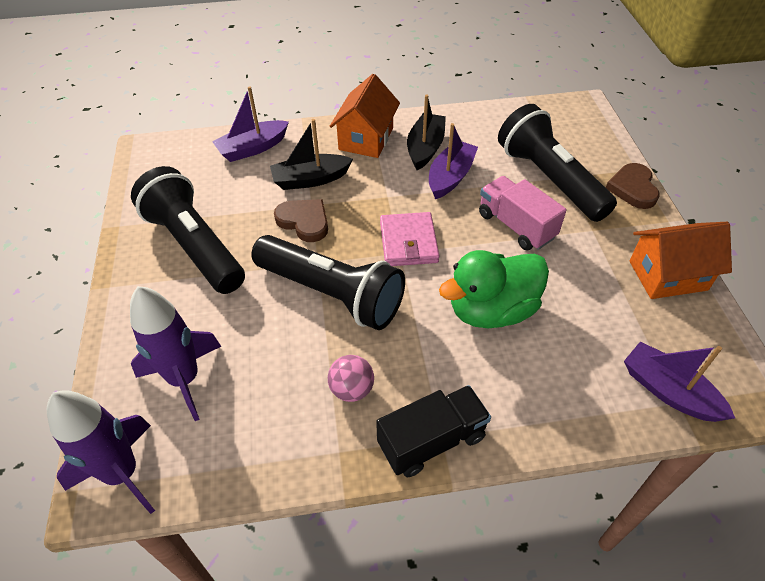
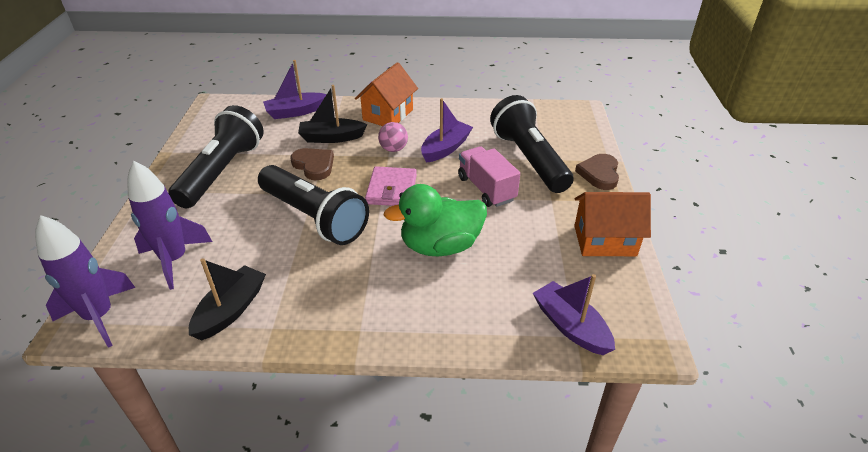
camera: 10 degrees right, 10 degrees down
(195, 246) = (222, 171): black flashlight -> black flashlight turned 45 degrees clockwise
(352, 389) = (301, 286): pink ball -> pink ball (393, 149)
(425, 148) = (433, 126): black boat -> black boat (231, 310)
(432, 441) = (350, 332): black truck -> none

